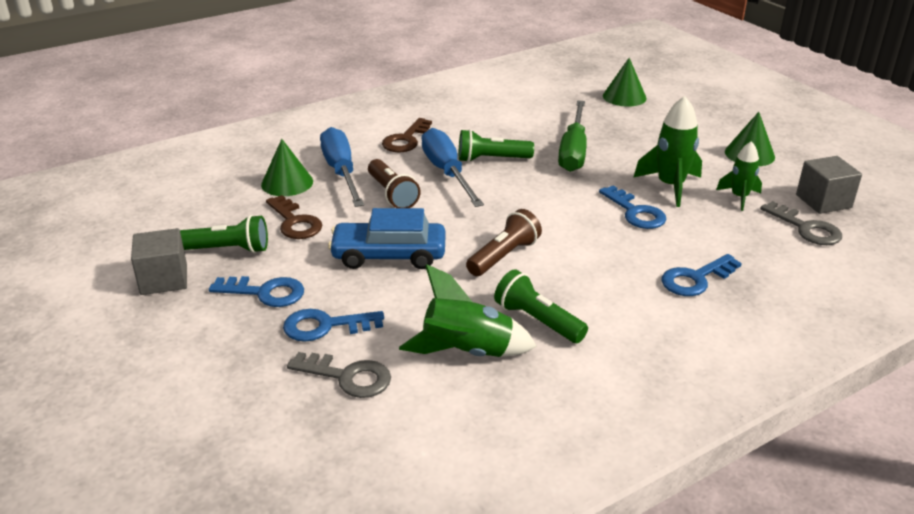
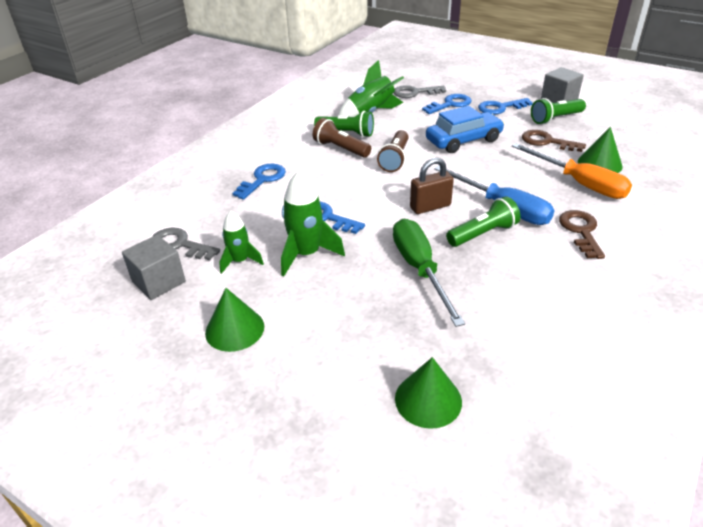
camera: 155 degrees right, 5 degrees up
(341, 172) = (579, 183): blue screwdriver -> orange screwdriver
(392, 194) = (517, 177): brown flashlight -> brown flashlight (340, 149)
(516, 193) = (430, 207): none -> brown padlock

